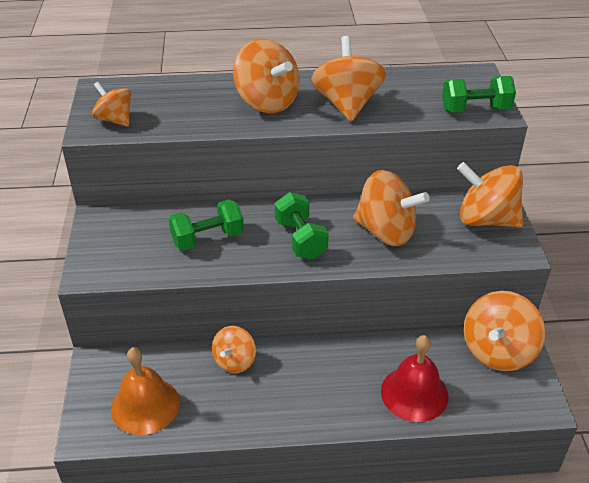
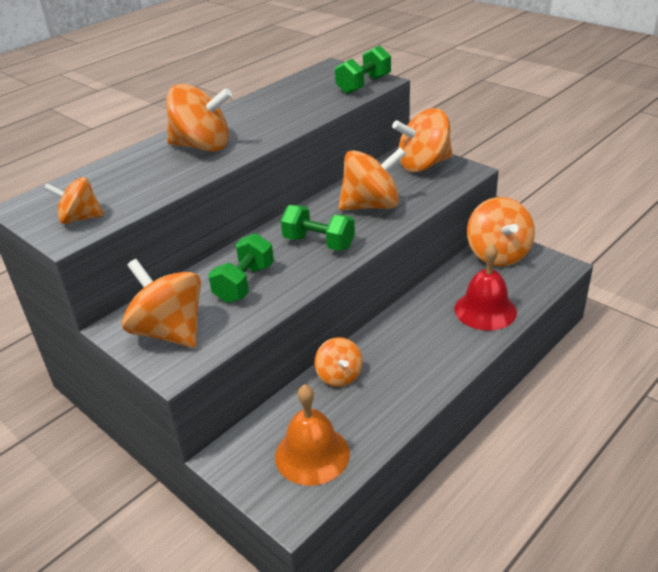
camera: 40 degrees left, 5 degrees down
(347, 104) = (269, 120): orange spinning top -> orange spinning top (169, 331)

